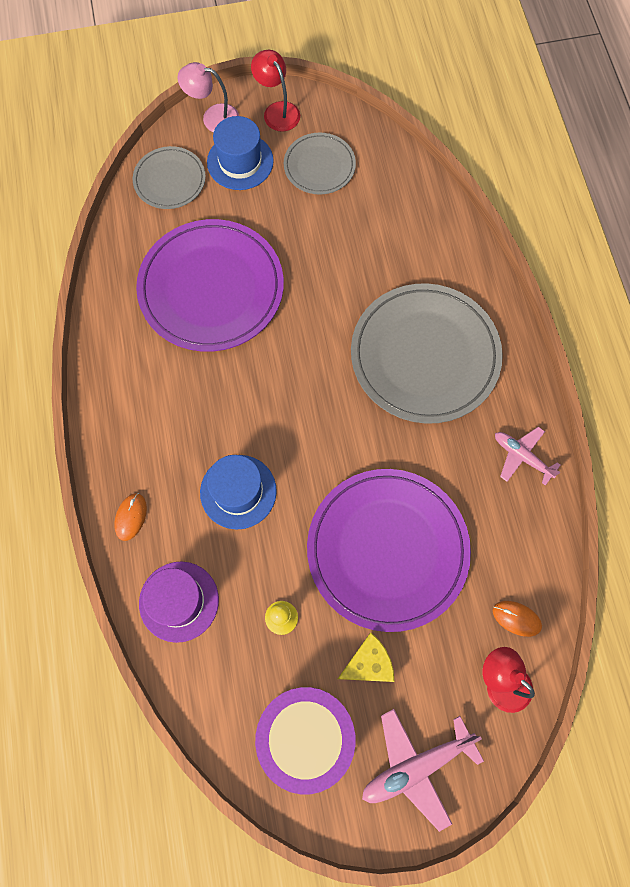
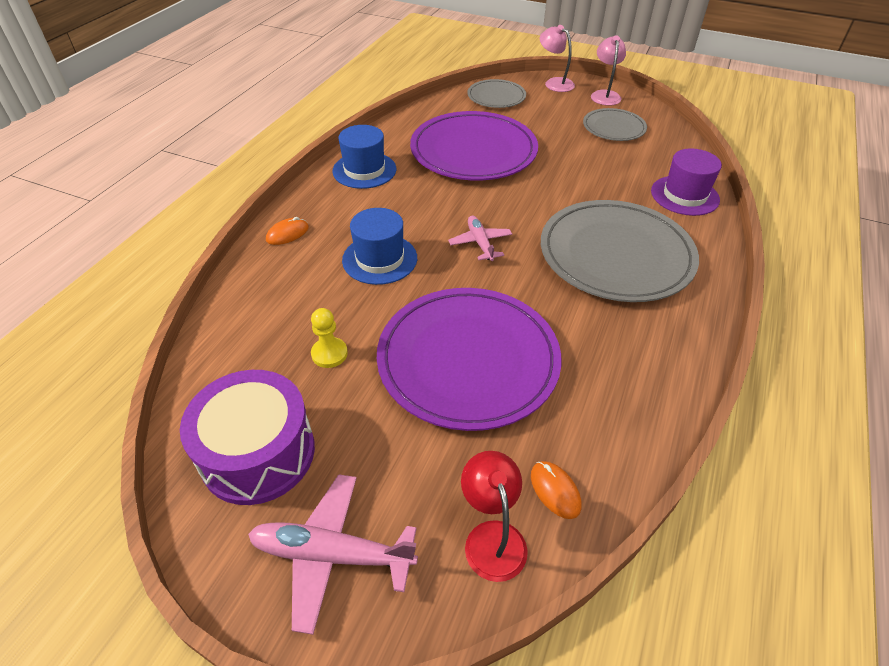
camera: 35 degrees right, 25 degrees down
(179, 601) = (264, 297): purple hat -> purple hat (684, 195)
(240, 162) = (554, 106): blue hat -> blue hat (364, 170)
(277, 111) = (604, 95): red lamp -> pink lamp
(368, 663) = (370, 433): yellow cheese -> none
(521, 456) = (661, 363): pink plane -> pink plane (480, 243)

